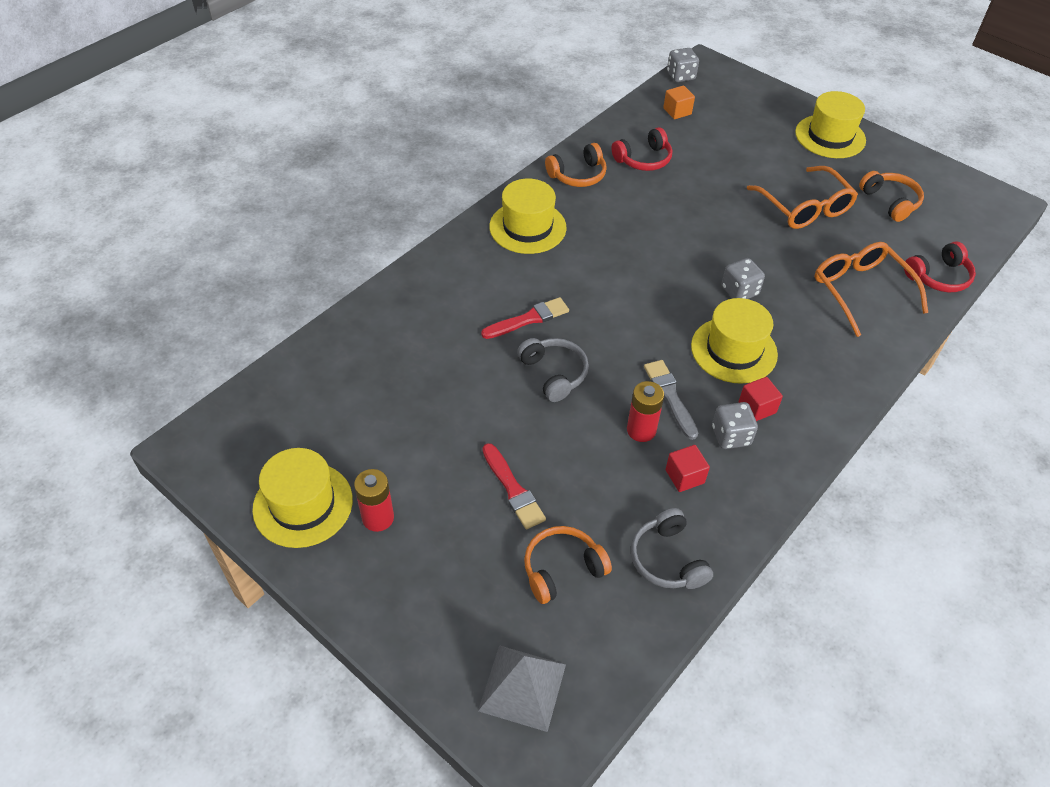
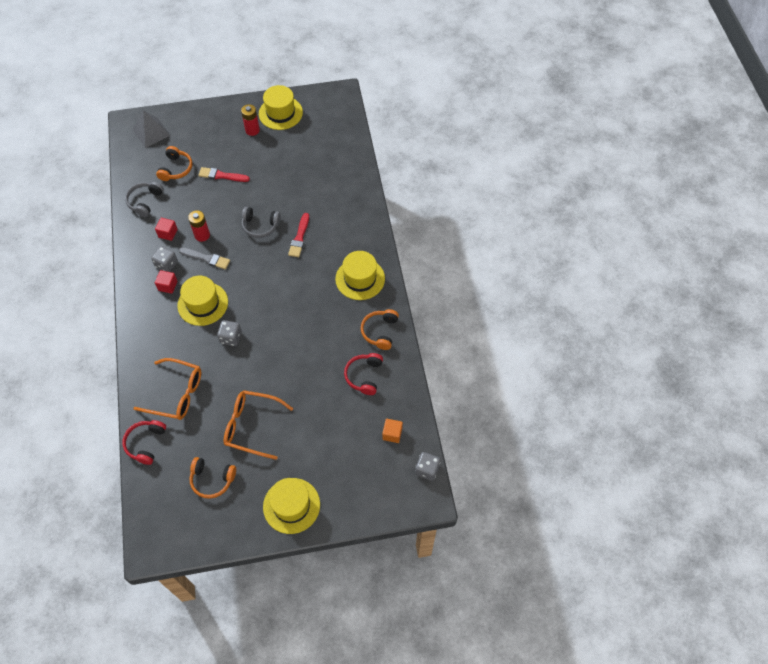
camera: 130 degrees right, 10 degrees up
(667, 559) = (145, 201): grey headphones -> grey headphones turned 90 degrees counterclockwise

